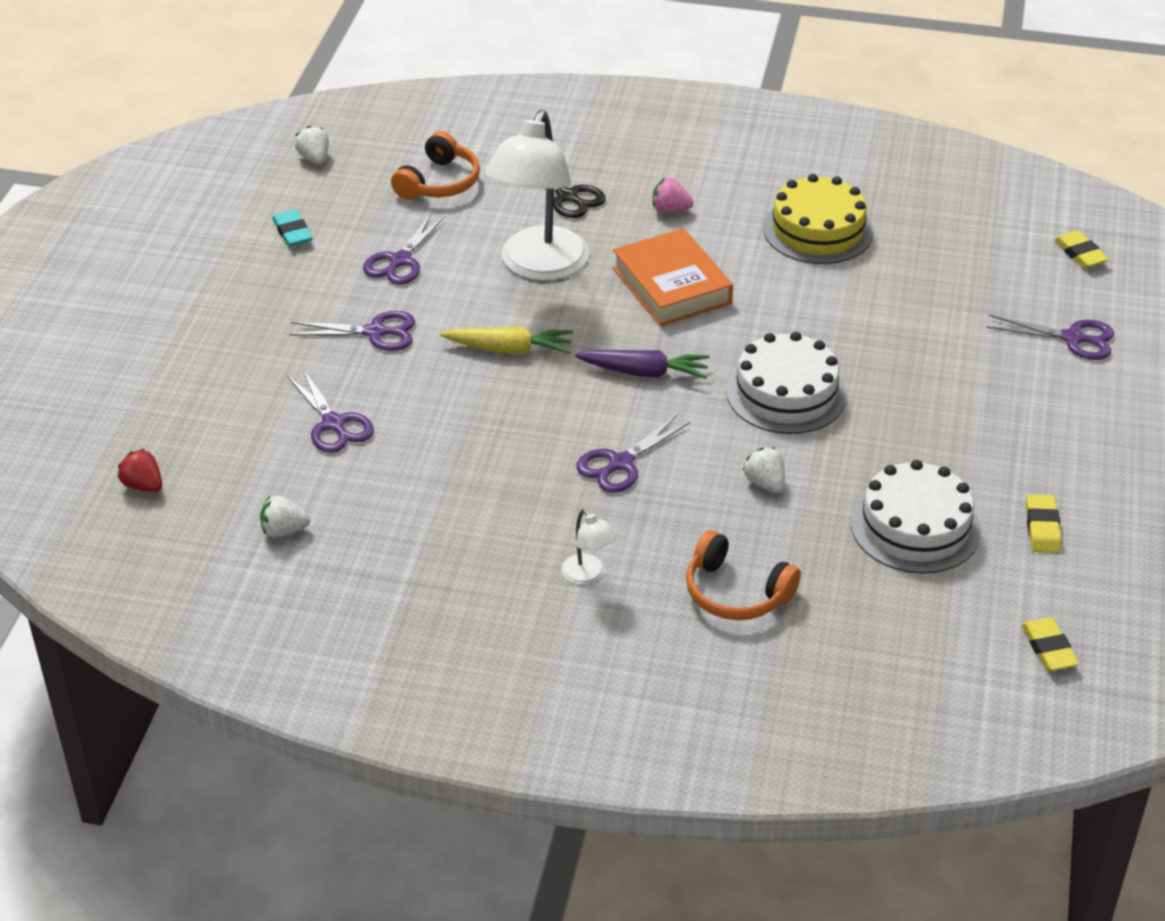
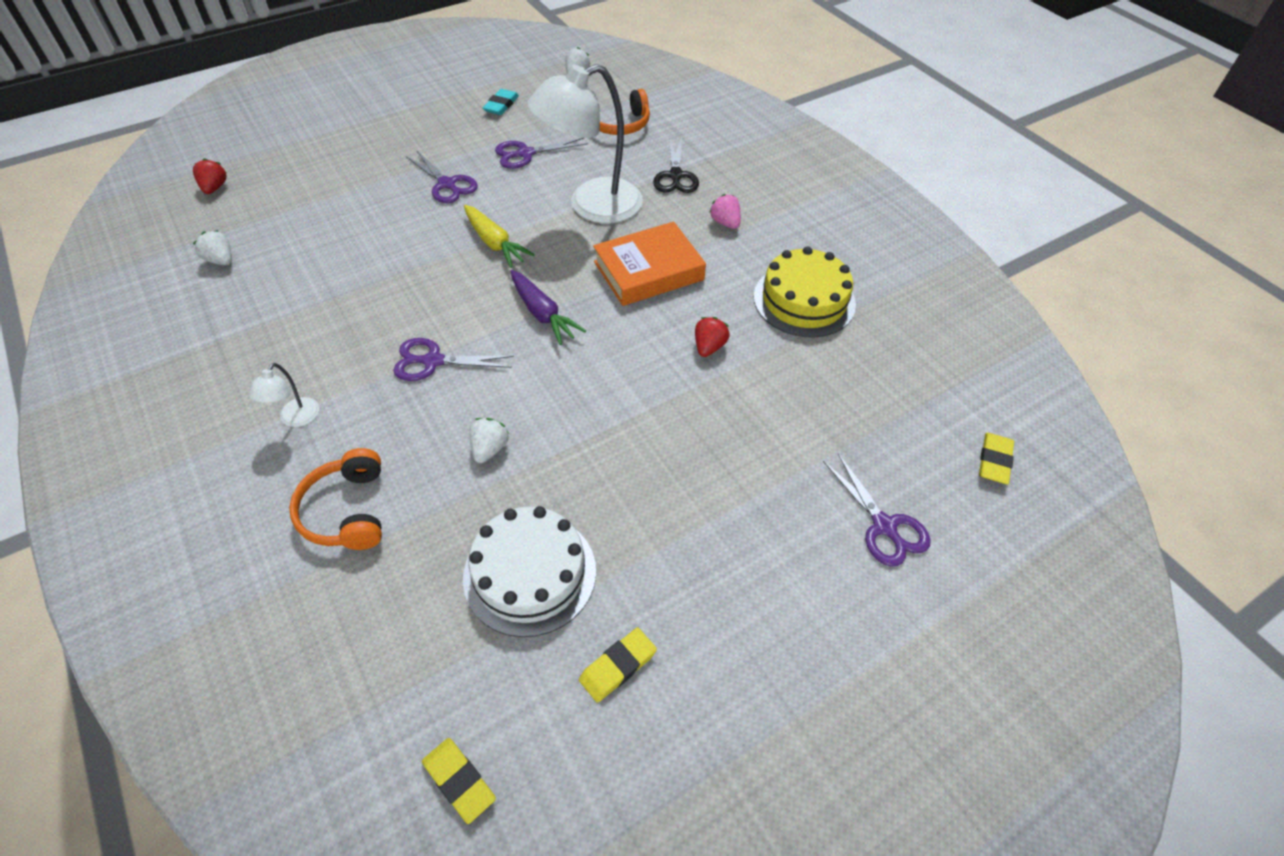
camera: 45 degrees right, 10 degrees up
(334, 424) = (342, 220): purple scissors -> none
(671, 286) = (648, 271): orange book -> orange book turned 45 degrees clockwise
(786, 393) = (604, 396): white cake -> none
(803, 309) = (709, 347): none -> red strawberry
(1048, 648) = (459, 781): yellow eraser -> yellow eraser turned 75 degrees counterclockwise

